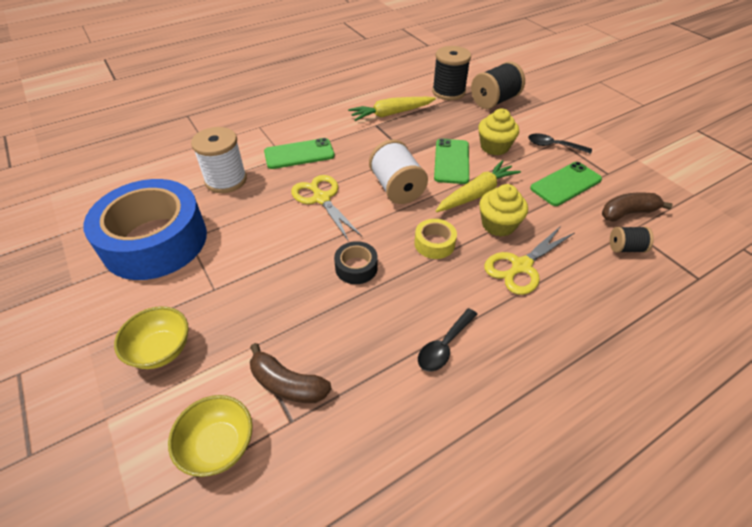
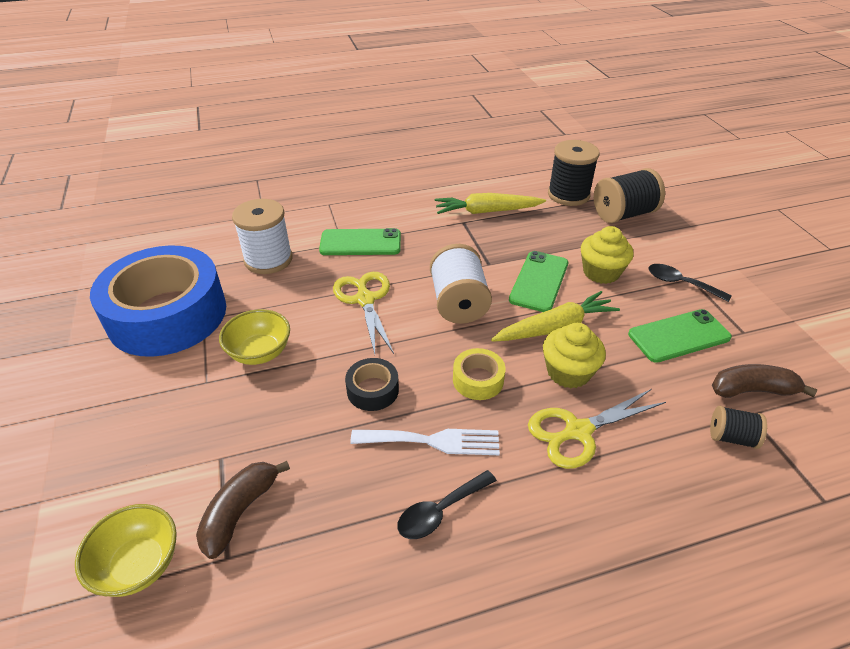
camera: 15 degrees right, 5 degrees down
(161, 350) = (125, 439): yellow bowl -> yellow bowl (260, 352)
(287, 384) = (240, 511): brown banana -> brown banana turned 75 degrees clockwise
(418, 296) = (433, 441): none -> white fork

